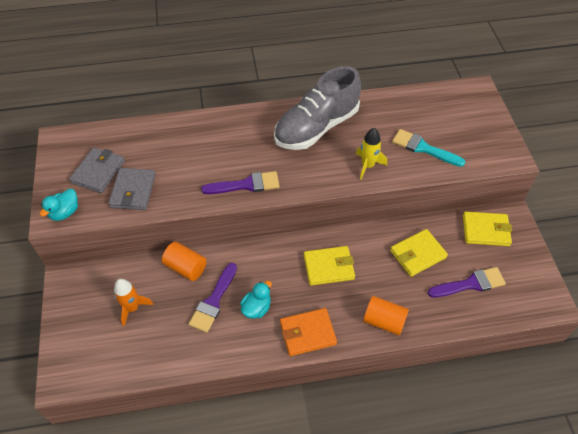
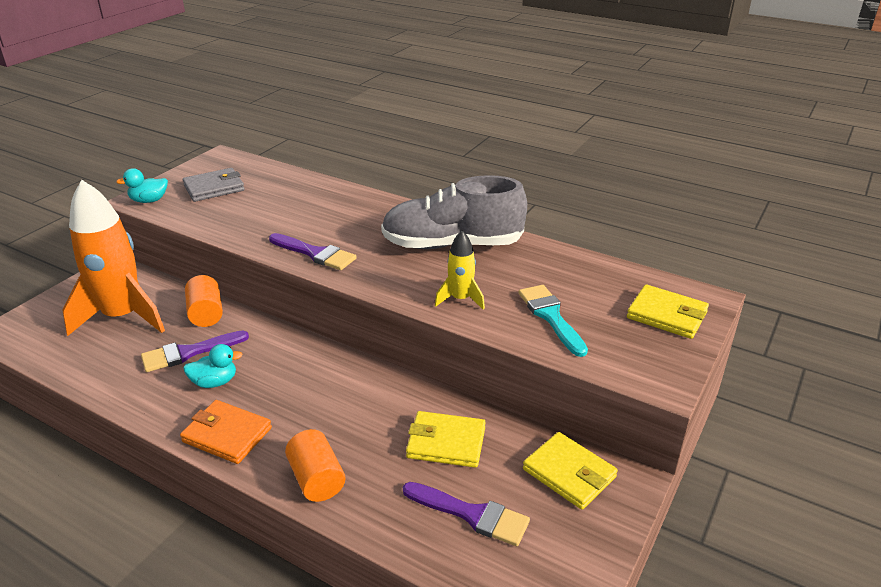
camera: 40 degrees right, 20 degrees down
(132, 308) = (122, 317): orange rocket -> orange rocket, size x2.13
(133, 191) = (218, 212): grey wallet -> none
(328, 267) = (331, 393): yellow wallet -> yellow wallet (666, 315)

